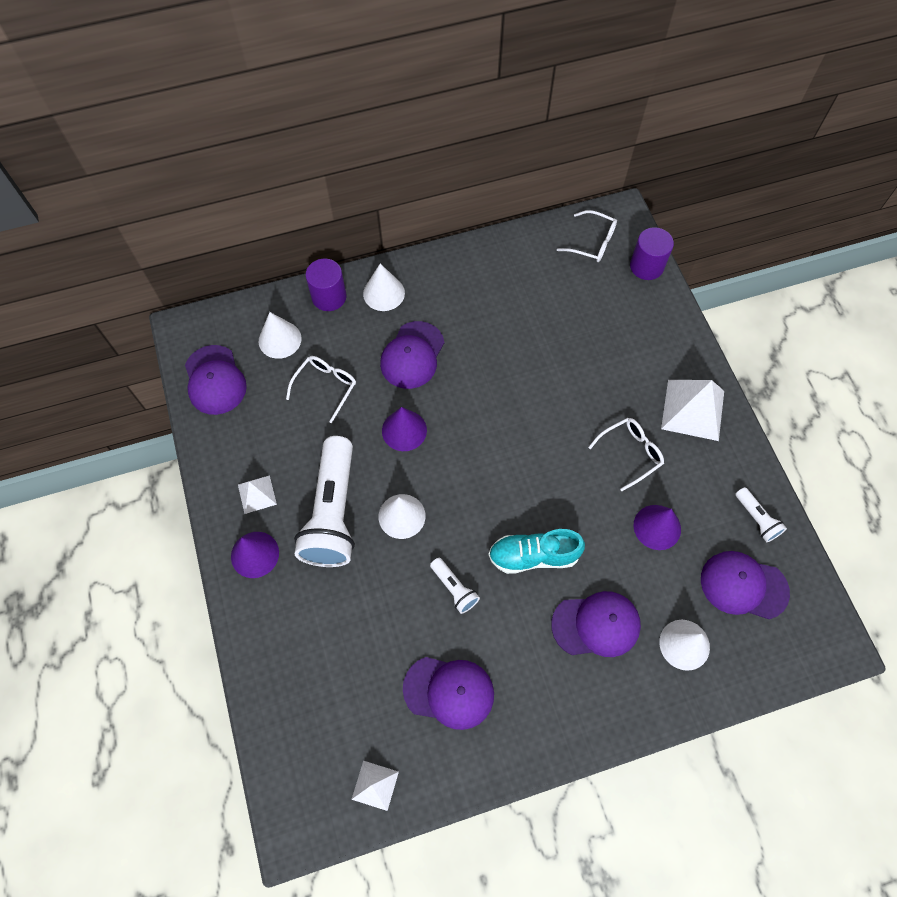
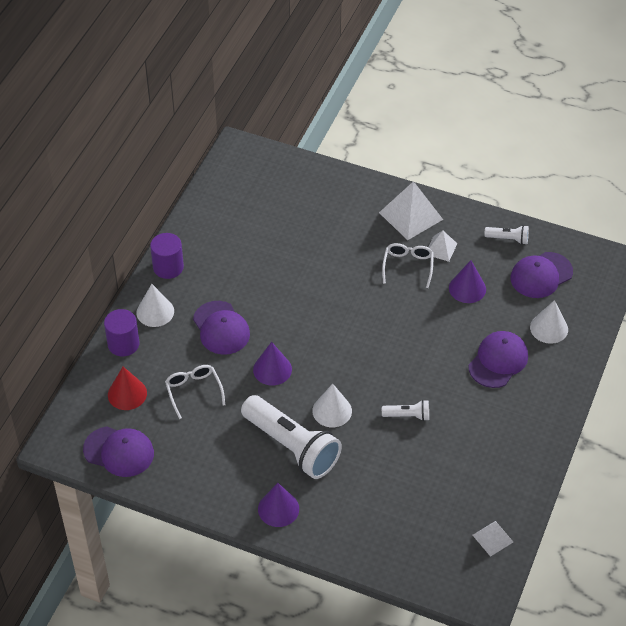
camera: 50 degrees left, 15 degrees down
(257, 494) = (235, 480): white pyramid -> white pyramid (441, 248)
(280, 339) = (127, 394): white cone -> red cone
(449, 691) = (470, 462): purple cap -> none
(533, 556) = (426, 361): turquoise shoe -> none
(592, 242) = (241, 177): white glasses -> none
(646, 266) = (289, 164): purple cylinder -> purple cylinder (168, 267)

